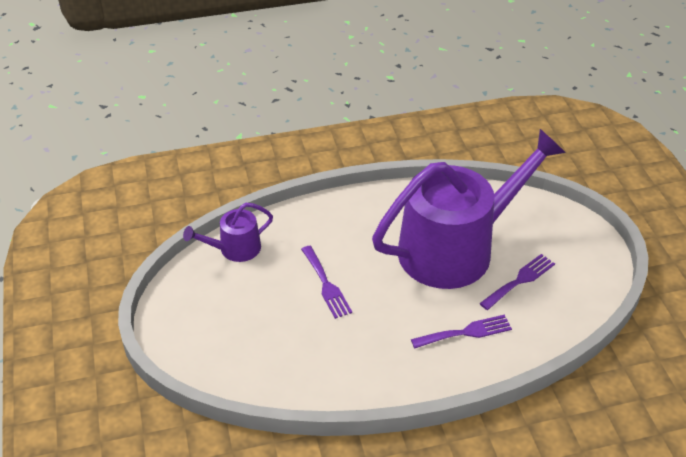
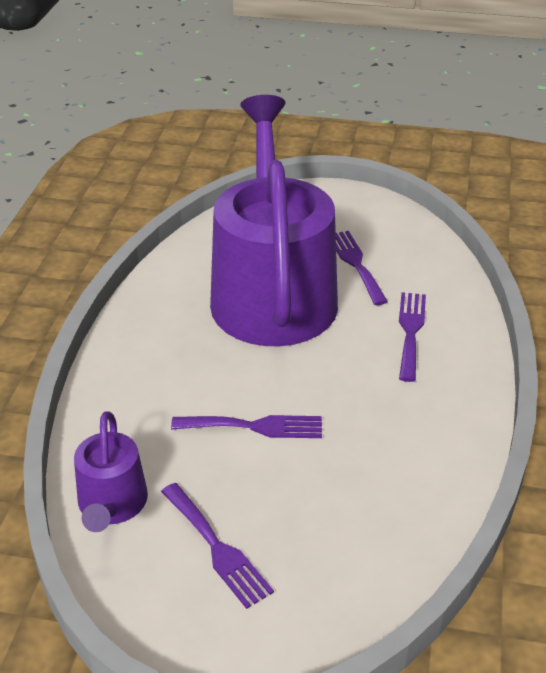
camera: 65 degrees left, 5 degrees down
(227, 302) = (217, 548): none -> purple fork

